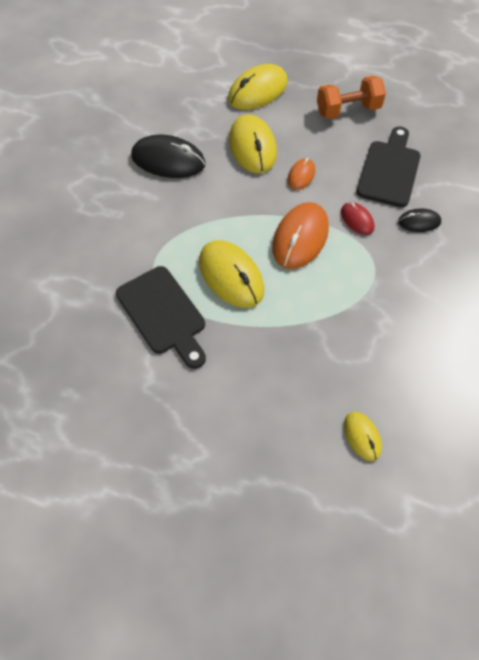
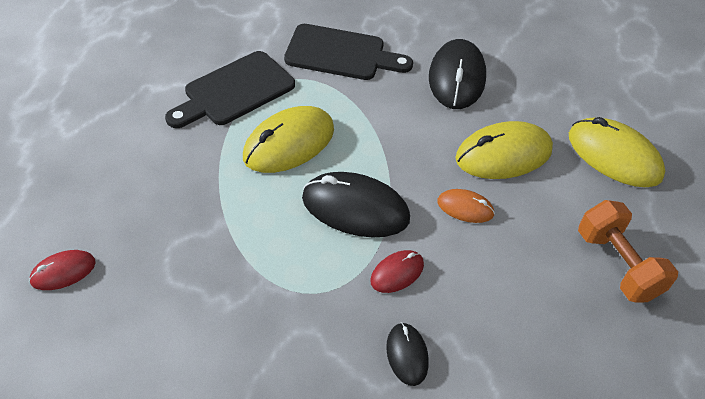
camera: 80 degrees right, 10 degrees down
(300, 238) = (355, 208): orange mouse -> black mouse
(362, 436) = (63, 272): yellow mouse -> red mouse
(389, 170) = (505, 318): black cutting board -> black cutting board (341, 54)

